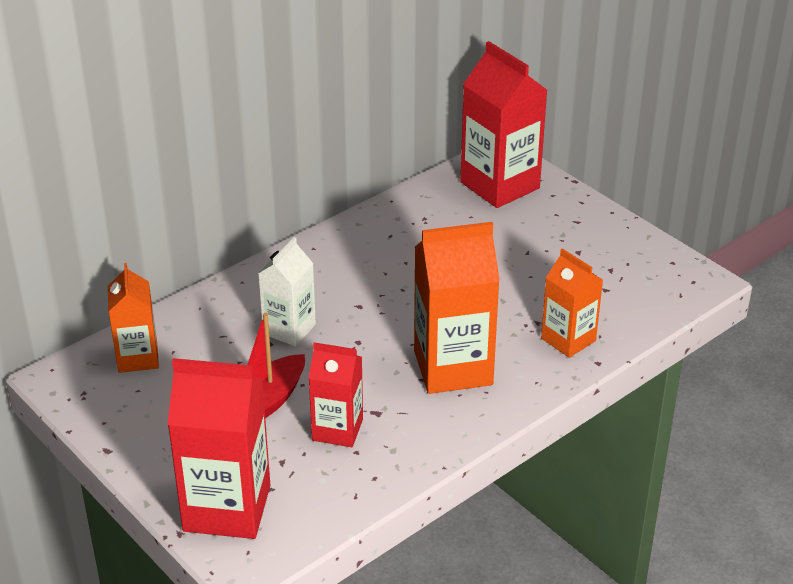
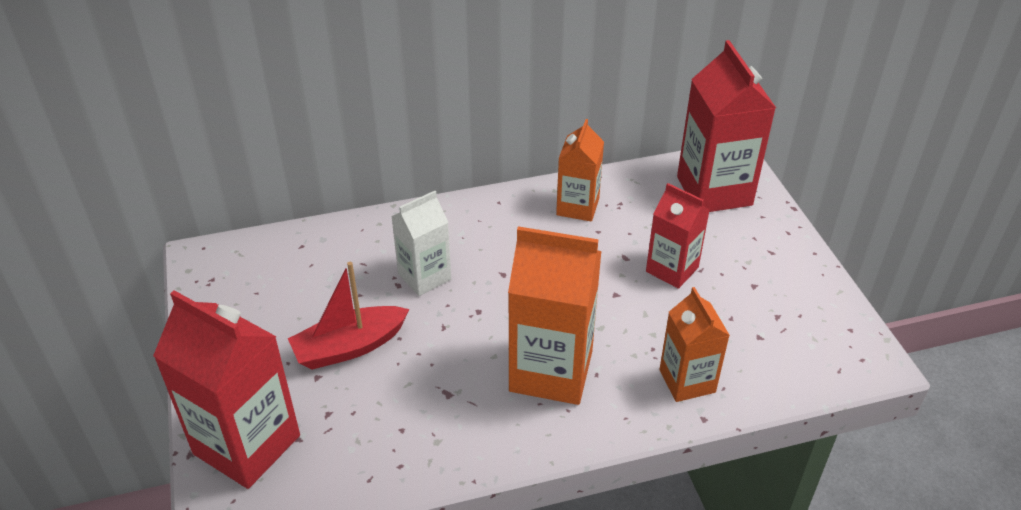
camera: 25 degrees right, 5 degrees up
(138, 357) = (278, 260): orange carton -> orange carton (577, 207)
(337, 430) = (399, 398): red carton -> red carton (672, 269)

